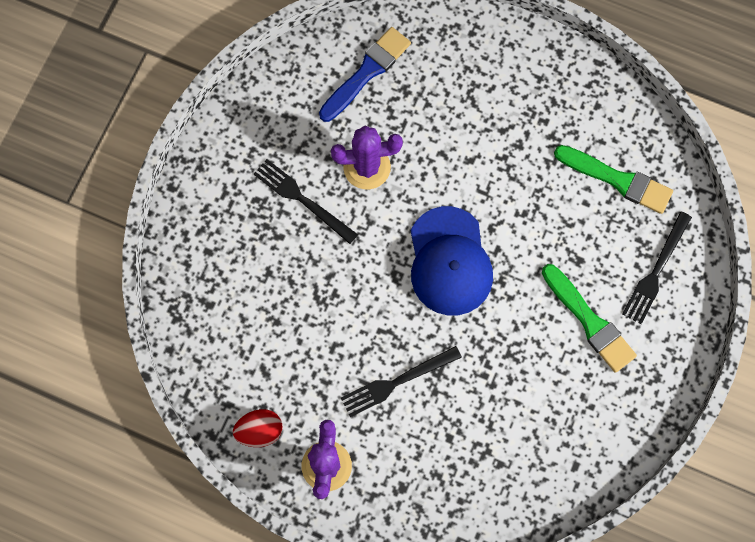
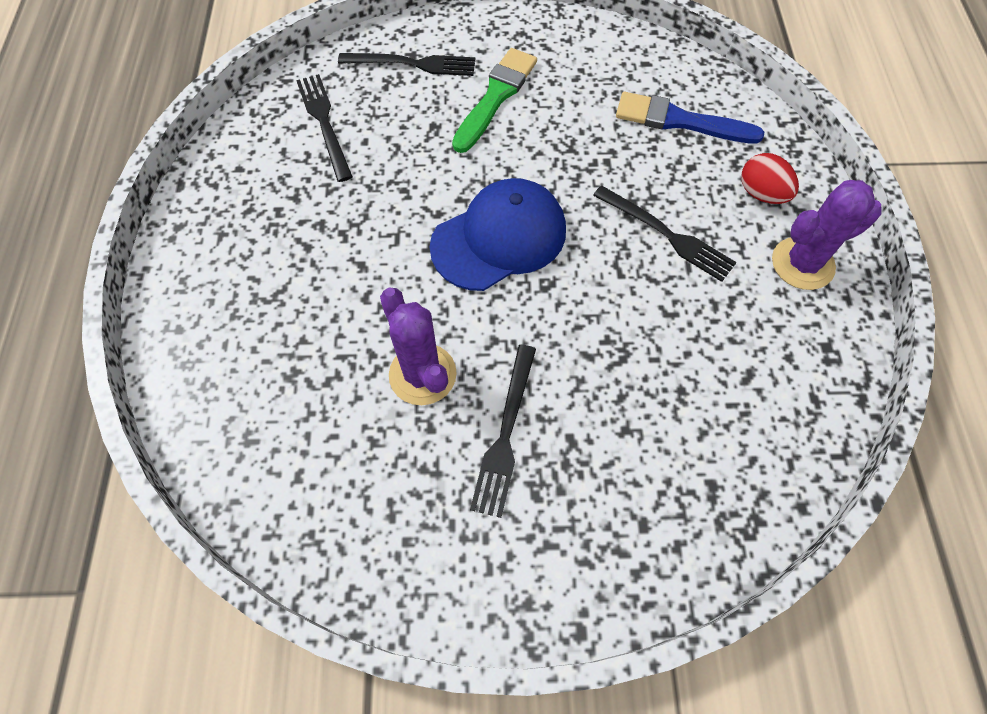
camera: 115 degrees left, 10 degrees down
(260, 431) = (818, 348): red egg -> red egg (761, 194)
(366, 72) = (282, 434): blue brush -> blue brush (680, 121)
(617, 180) = (324, 123): green brush -> black fork

